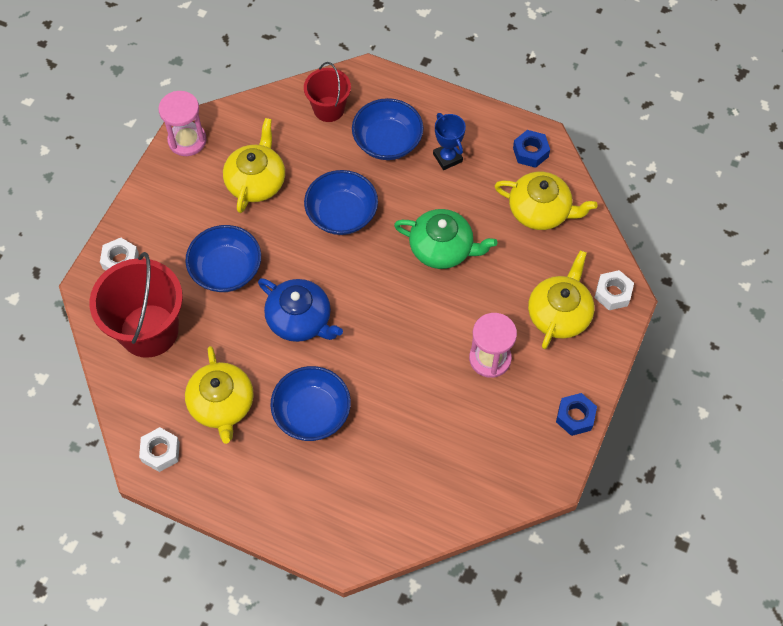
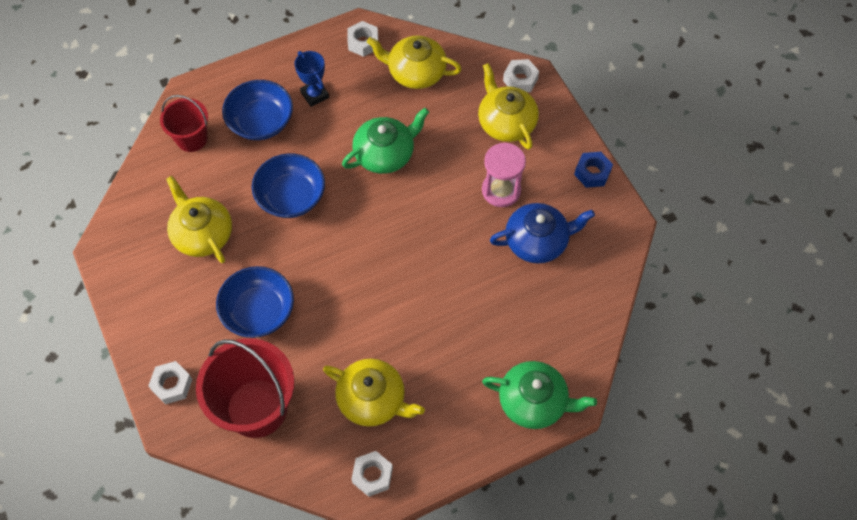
camera: 50 degrees left, 0 degrees up
(187, 140) = (113, 256): pink hourglass -> none
(300, 320) = (353, 291): blue teapot -> blue teapot (537, 241)
(312, 413) = (438, 340): blue bowl -> none
(320, 525) = (534, 401): none -> green teapot
(447, 158) = (315, 95): blue trophy -> blue trophy turned 45 degrees clockwise
(530, 152) = (363, 42): blue nut -> white nut
(540, 211) = (415, 72): yellow teapot -> yellow teapot turned 135 degrees counterclockwise

